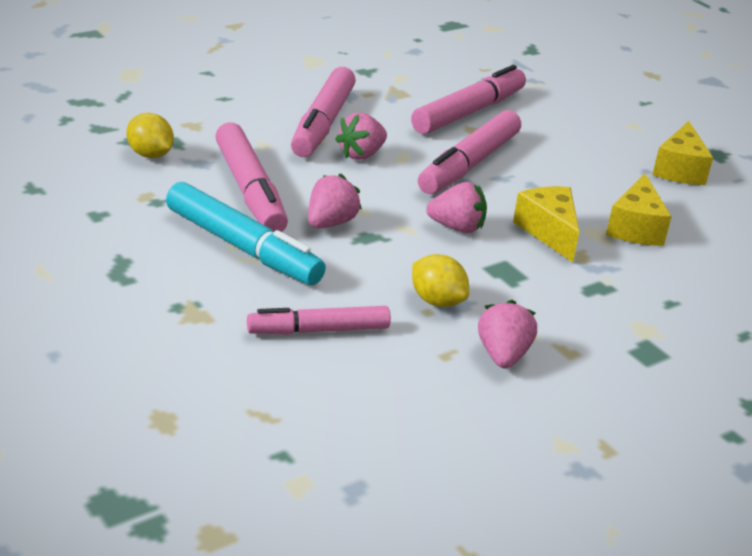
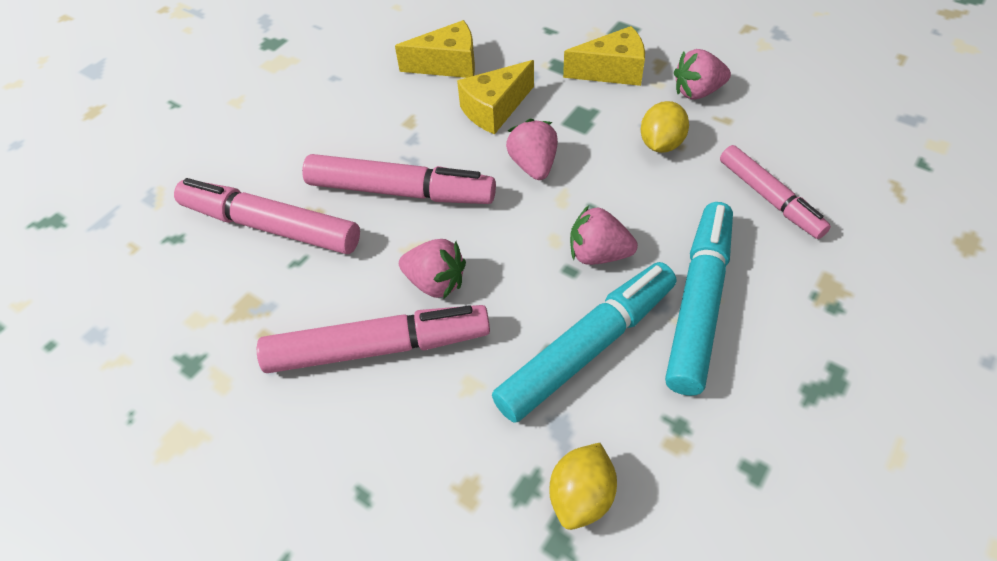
camera: 105 degrees left, 20 degrees up
(249, 190) = (587, 348): pink marker -> turquoise marker
(679, 169) = (319, 59): yellow cheese -> yellow cheese (612, 71)

